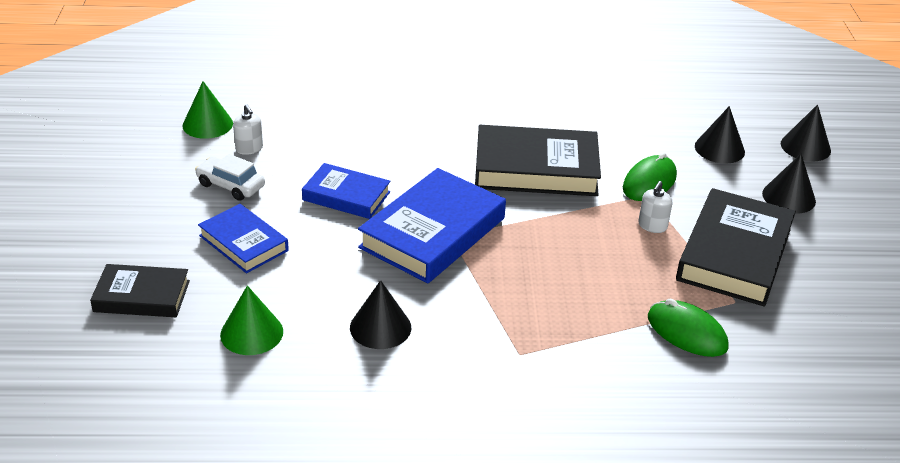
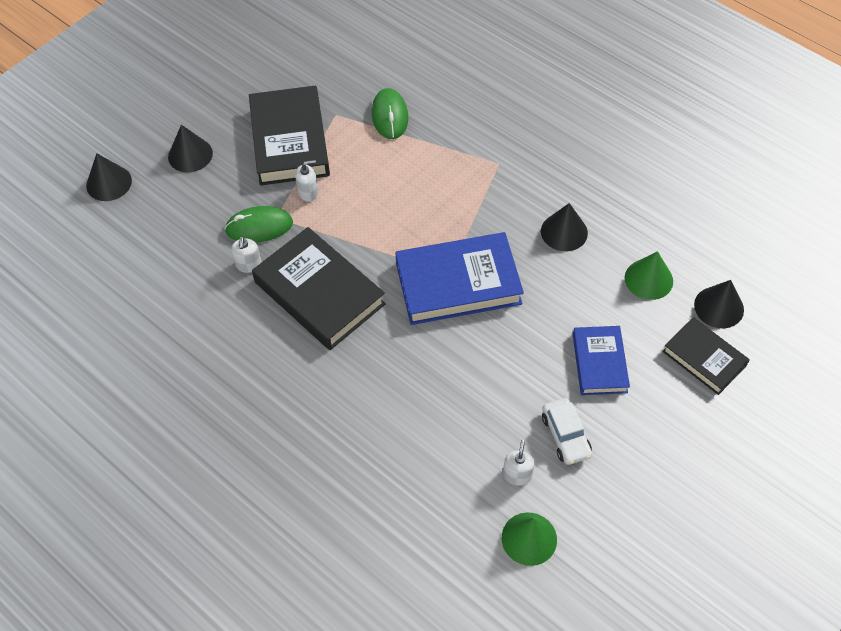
camera: 135 degrees left, 20 degrees up
(346, 196) = (485, 361): blue book -> none
(616, 157) = (248, 265): none -> white soap dispenser
(719, 149) = (167, 221): black cone -> black cone (719, 307)
(734, 254) = (289, 141): black book -> black book turned 75 degrees counterclockwise

